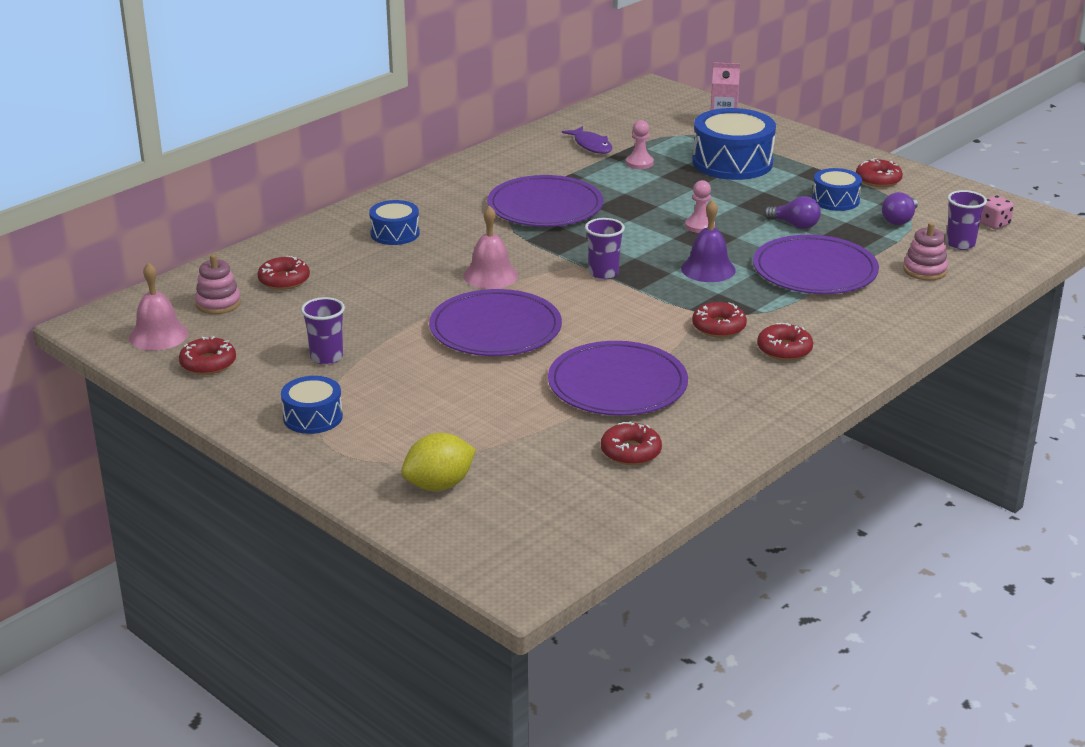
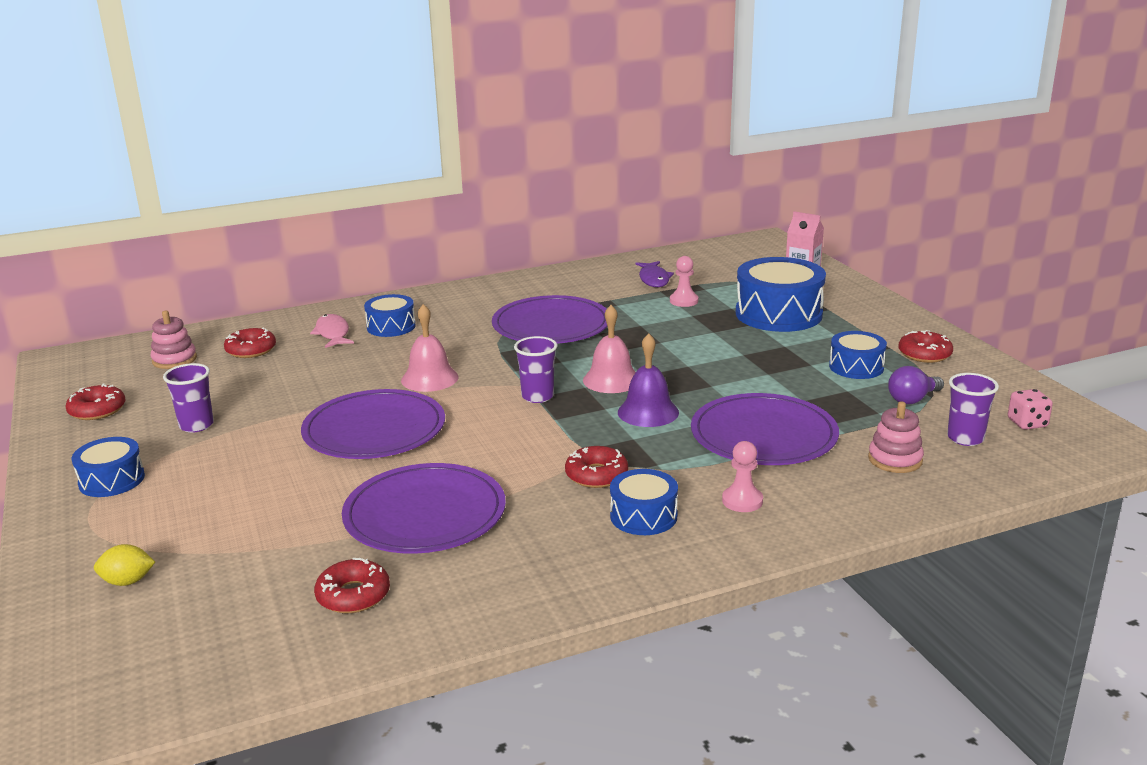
camera: 25 degrees right, 5 degrees down
(158, 335) = (94, 377): pink bell -> pink bell (611, 380)
(345, 250) = (333, 333): none -> pink fish
(439, 485) = (127, 581): yellow lemon -> yellow lemon, size x0.62
(699, 226) = (683, 368): pink pawn -> pink pawn (742, 501)
(784, 349) = (643, 516): red donut -> blue drum
(795, 225) = (786, 384): purple light bulb -> none

